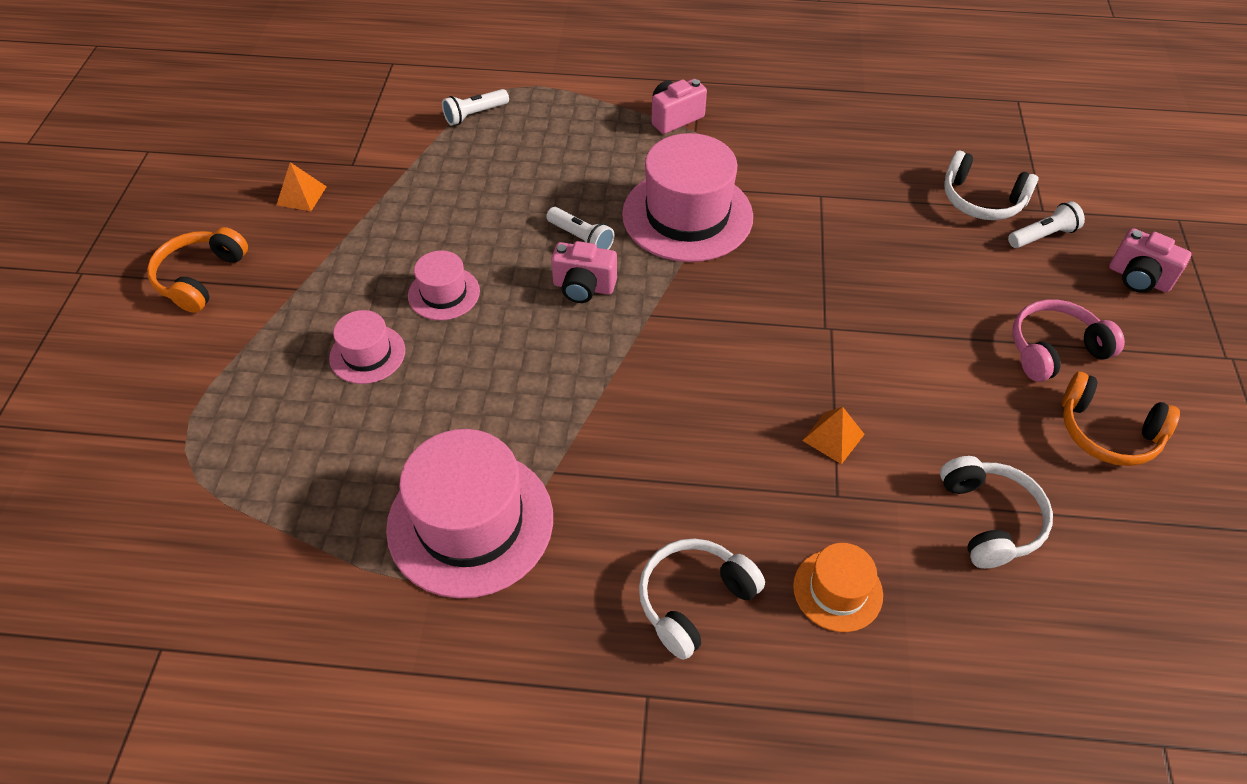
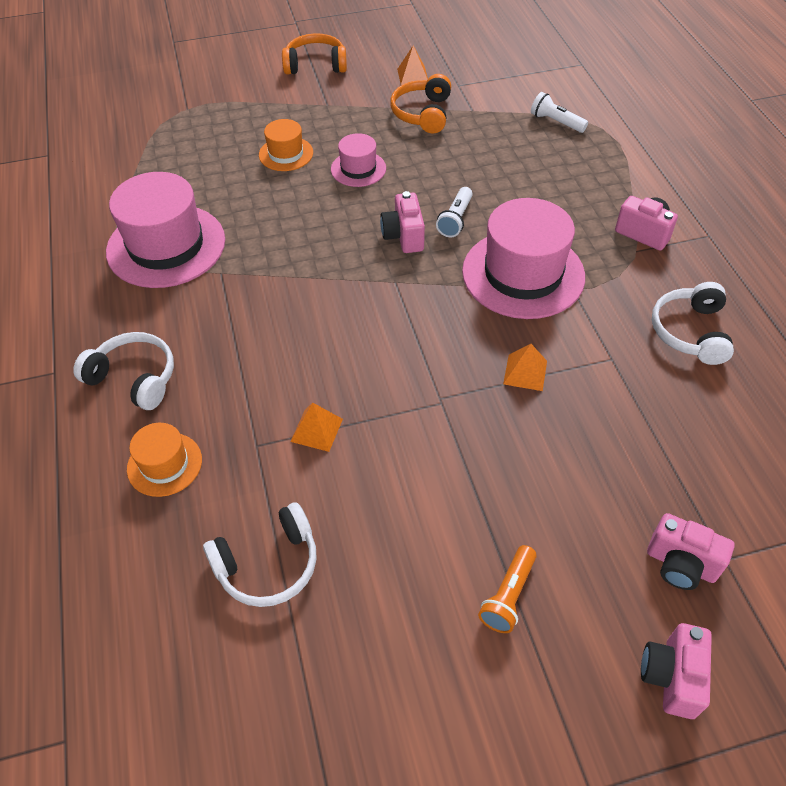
camera: 70 degrees right, 0 degrees up
(367, 354) = (286, 154): pink hat -> orange hat
(815, 257) = (525, 372): none -> orange pyramid
(981, 200) = (699, 496): white headphones -> white headphones (690, 332)
(1043, 236) = (680, 564): white flashlight -> pink camera
(1054, 349) = (508, 596): pink headphones -> orange flashlight
(1107, 432) = (414, 661): orange headphones -> orange headphones (422, 113)

